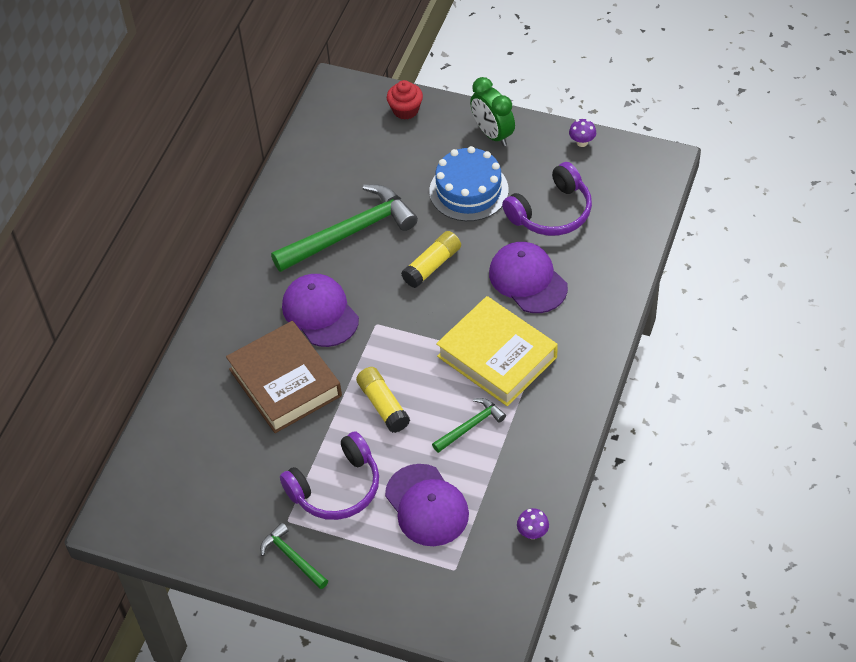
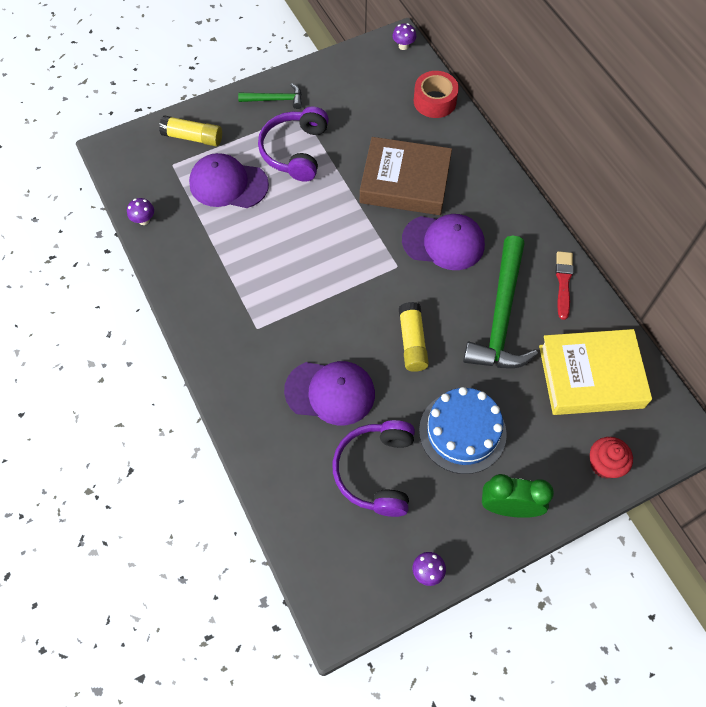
camera: 130 degrees right, 10 degrees up
(114, 511) = (403, 46): none -> purple mushroom
(166, 432) = (434, 101): none -> red tape
(278, 218) = (563, 282): none -> red brush
(383, 405) = (326, 219): yellow glue stick -> yellow glue stick (193, 137)
(471, 426) = (253, 252): green hammer -> none
(497, 357) = (288, 313): yellow book -> yellow book (590, 376)

